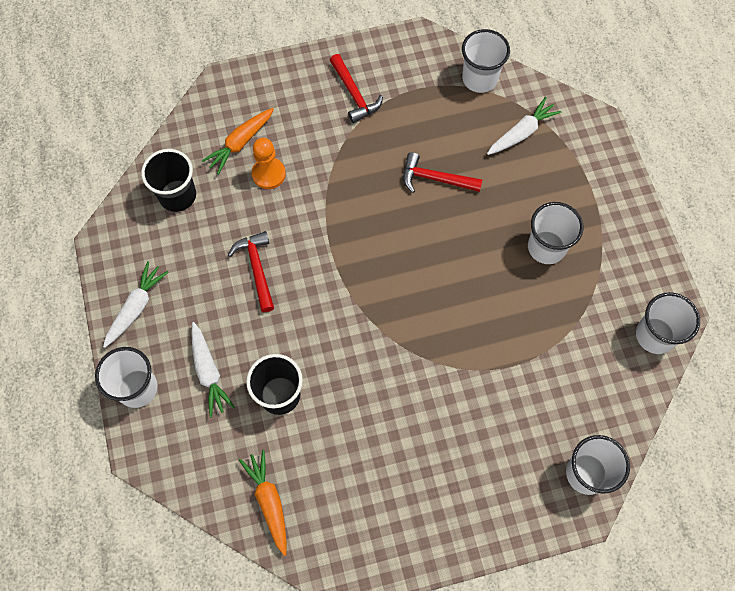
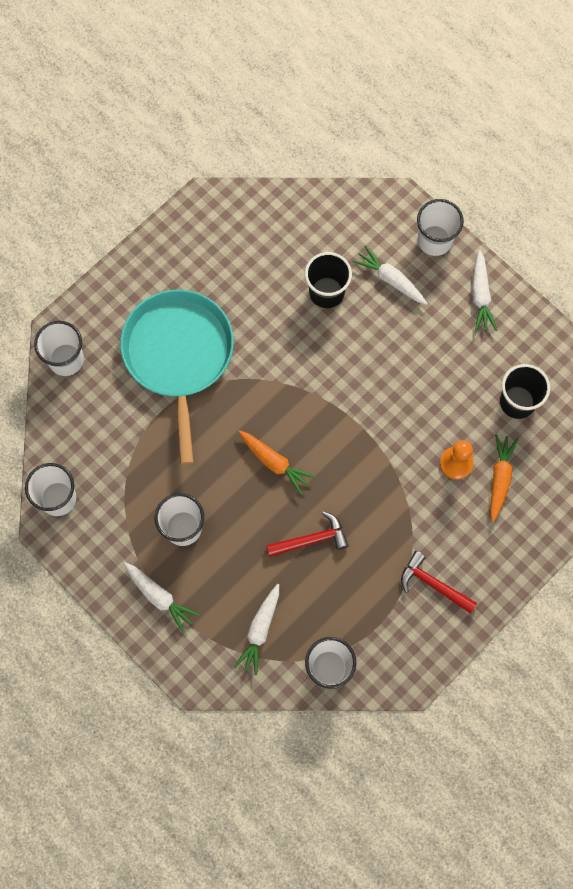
camera: 150 degrees right, 5 degrees up
(257, 269) = (409, 377): red hammer -> none
(269, 502) = (286, 218): orange carrot -> orange carrot (274, 462)
(466, 412) = (179, 355): none -> turquoise pan
(597, 201) = (159, 597): none -> white carrot

